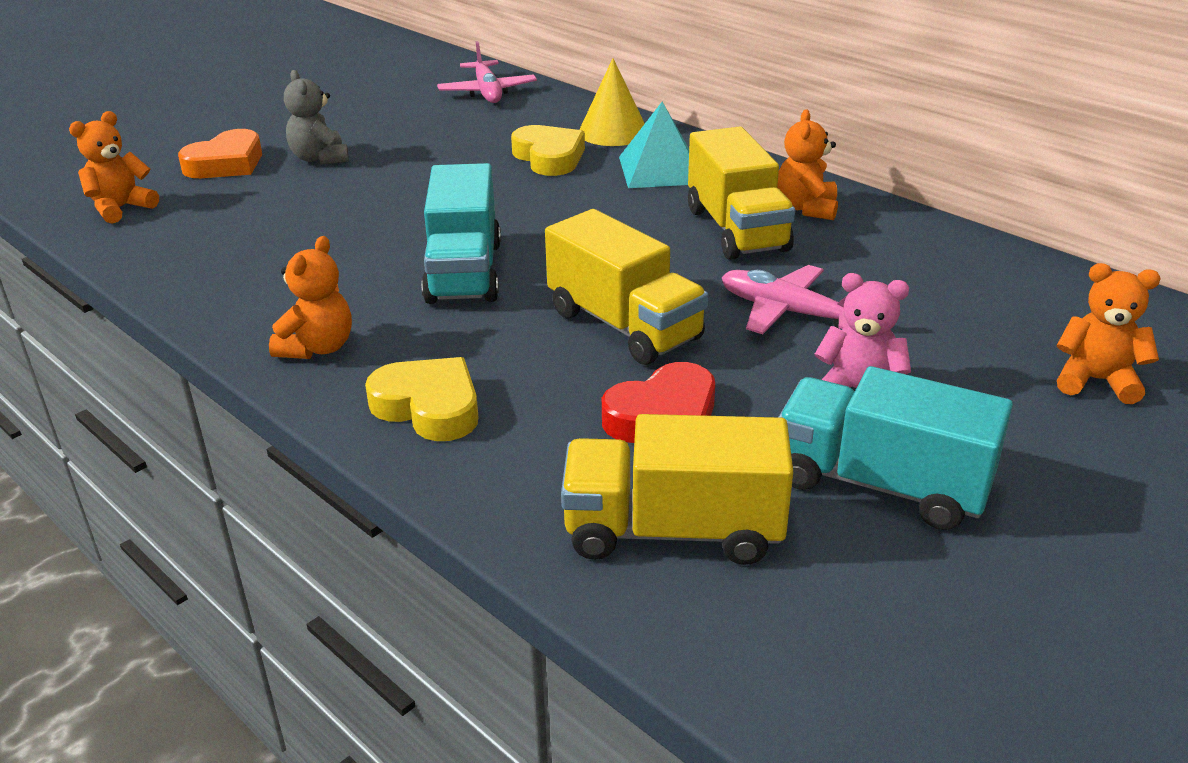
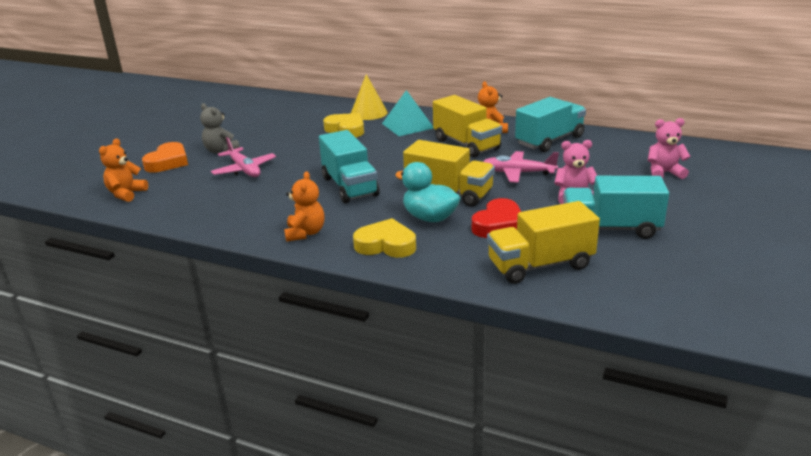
camera: 20 degrees left, 5 degrees down
(487, 92) = (285, 105): pink plane -> pink plane (244, 169)
(549, 369) = (430, 217): none -> turquoise duck
(904, 254) = (549, 140): none -> turquoise truck
(1096, 381) = (664, 173): orange teddy bear -> pink teddy bear

